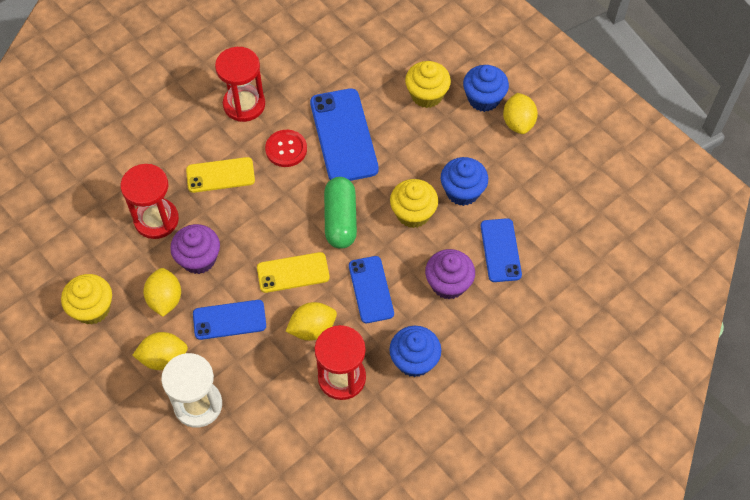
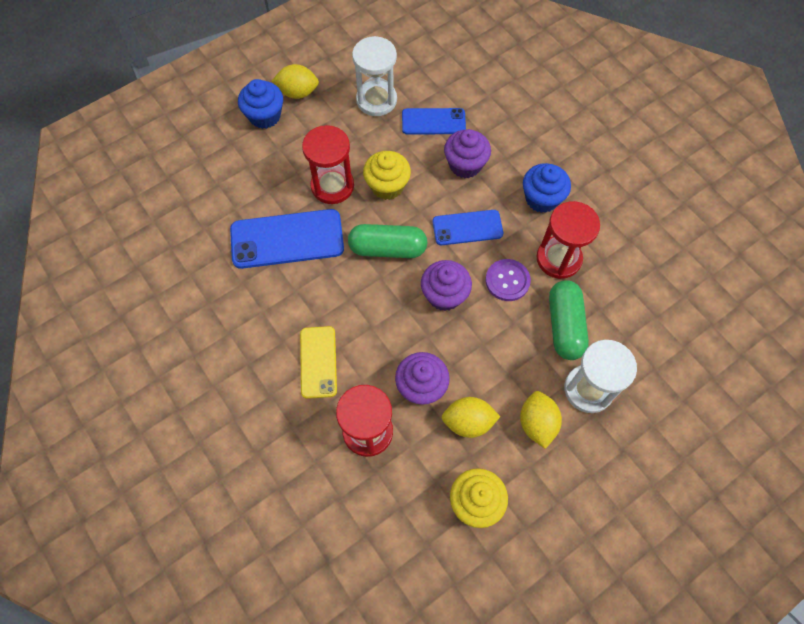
camera: 85 degrees left, 5 degrees up
(229, 320) = (495, 357): blue phone -> none
(244, 104) = (228, 334): red hourglass -> red hourglass (332, 186)
(265, 383) = (564, 325): none -> green capsule
(286, 149) = (295, 294): red button -> none
(293, 273) = (444, 295): yellow phone -> purple cupcake
(312, 329) = (507, 281): yellow lemon -> purple button
(427, 95) = (250, 162): yellow cupcake -> none
(462, 191) = (367, 144): blue cupcake -> none
(520, 194) = (376, 100): none -> white hourglass

